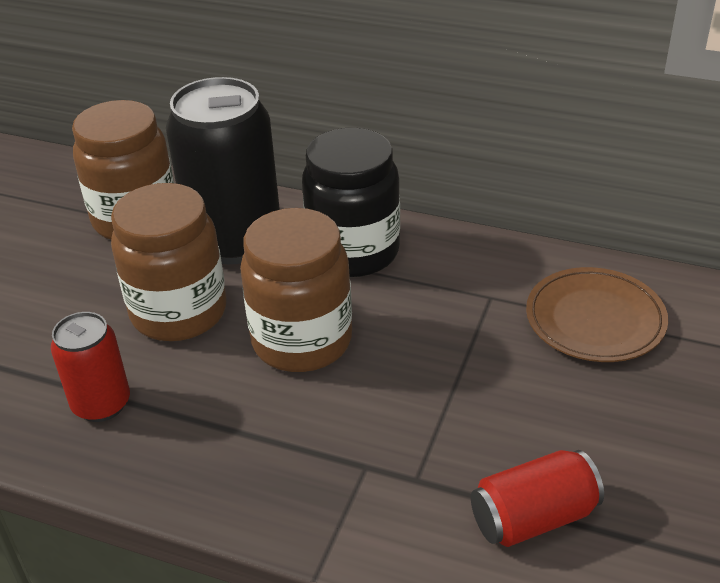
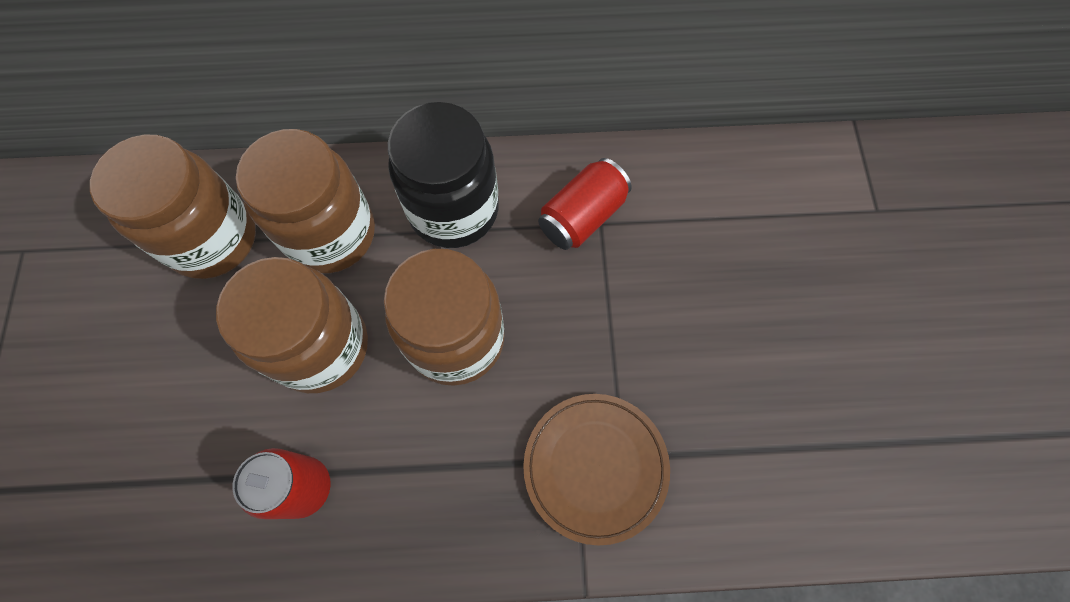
camera: 25 degrees left, 30 degrees up
(235, 241) = (331, 234): black can -> brown jar
(533, 517) = (730, 458): red can -> red can (582, 216)
(595, 319) = (698, 220): brown plate -> brown plate (595, 467)

